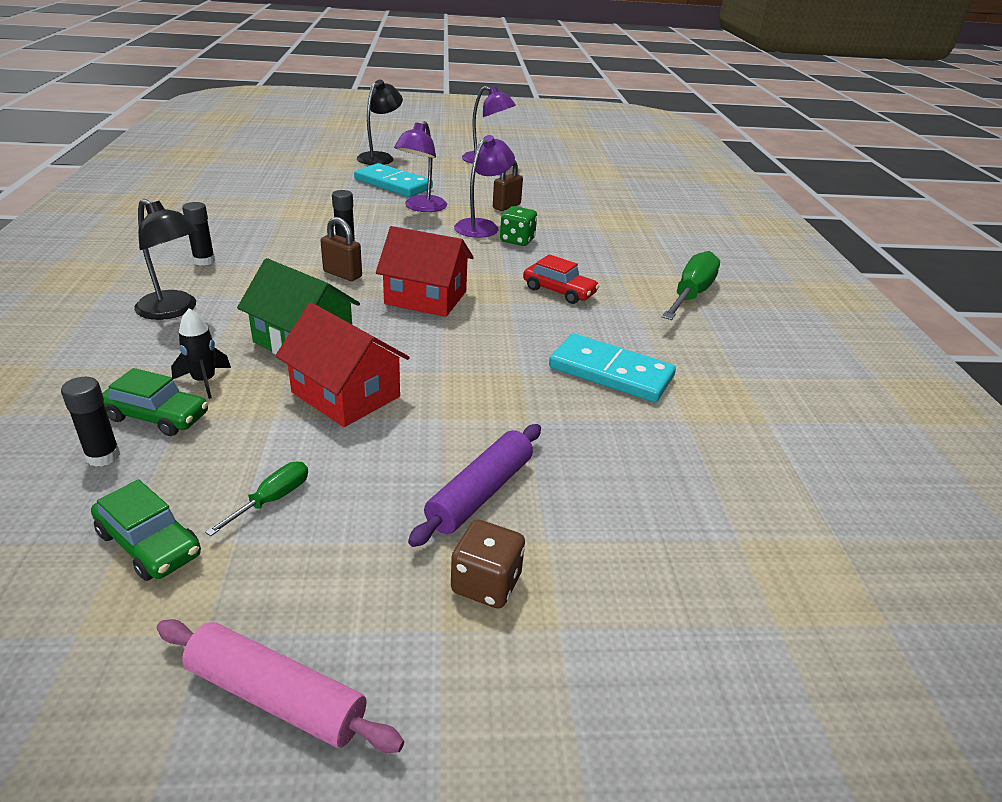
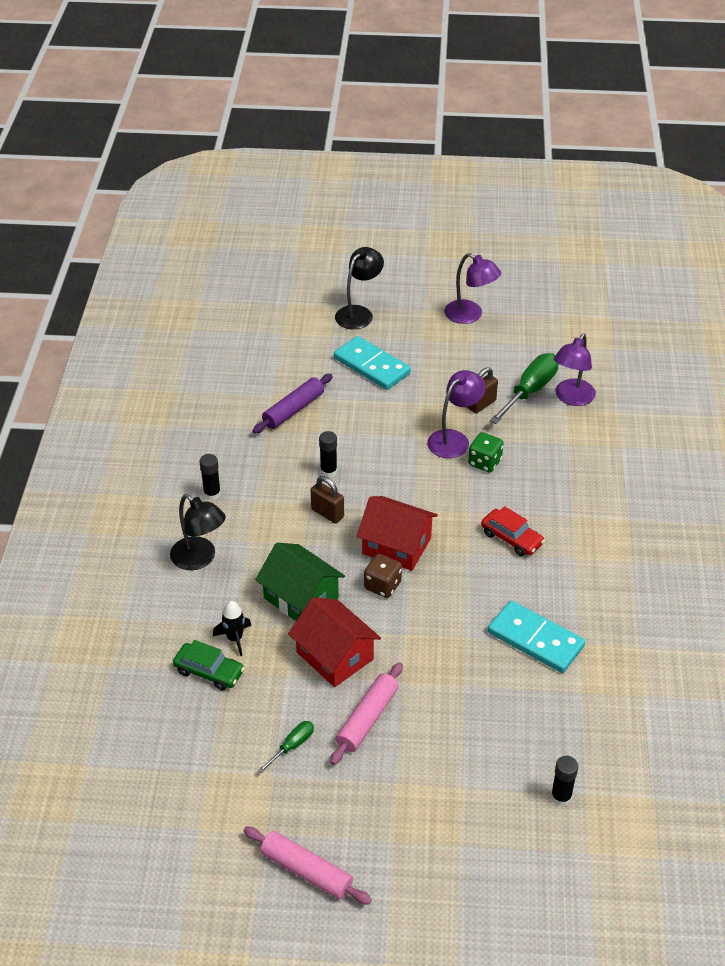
camera: 10 degrees right, 10 degrees up
(103, 456) = (183, 705): black glue stick -> black glue stick (561, 797)
(149, 544) = (225, 774): green car -> none
(392, 461) = (367, 719): none -> pink rolling pin
(421, 208) = (398, 408): purple lamp -> purple lamp (571, 398)
(480, 493) = (424, 748): purple rolling pin -> purple rolling pin (293, 410)
(486, 583) = (421, 814): brown dice -> brown dice (382, 585)
(690, 295) = (629, 545): green screwdriver -> green screwdriver (529, 391)

